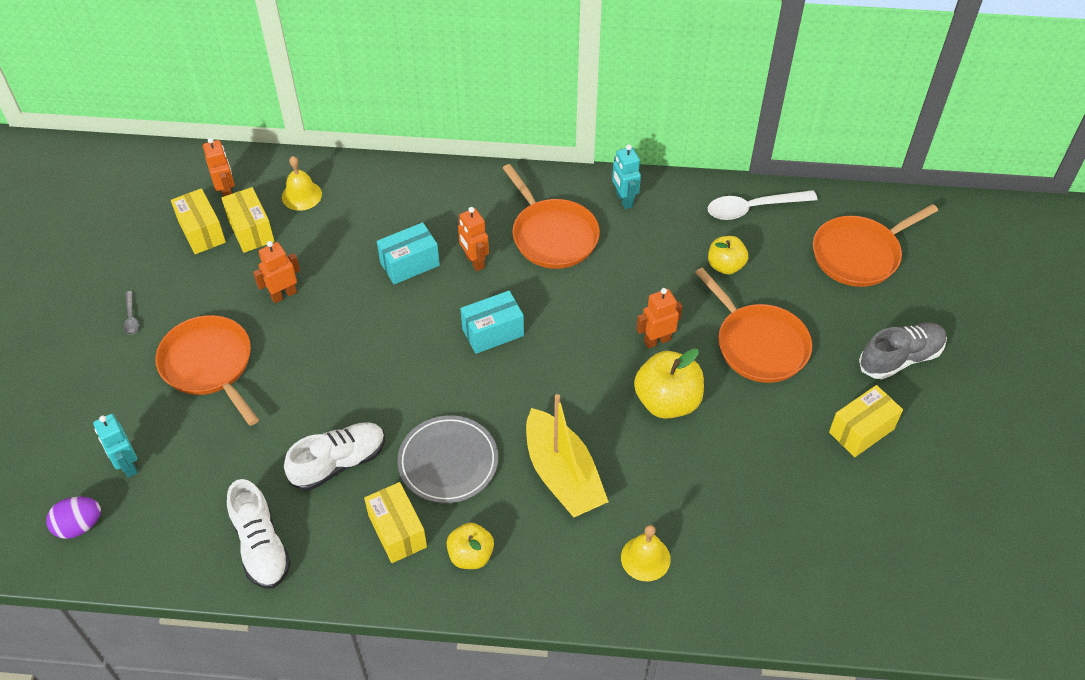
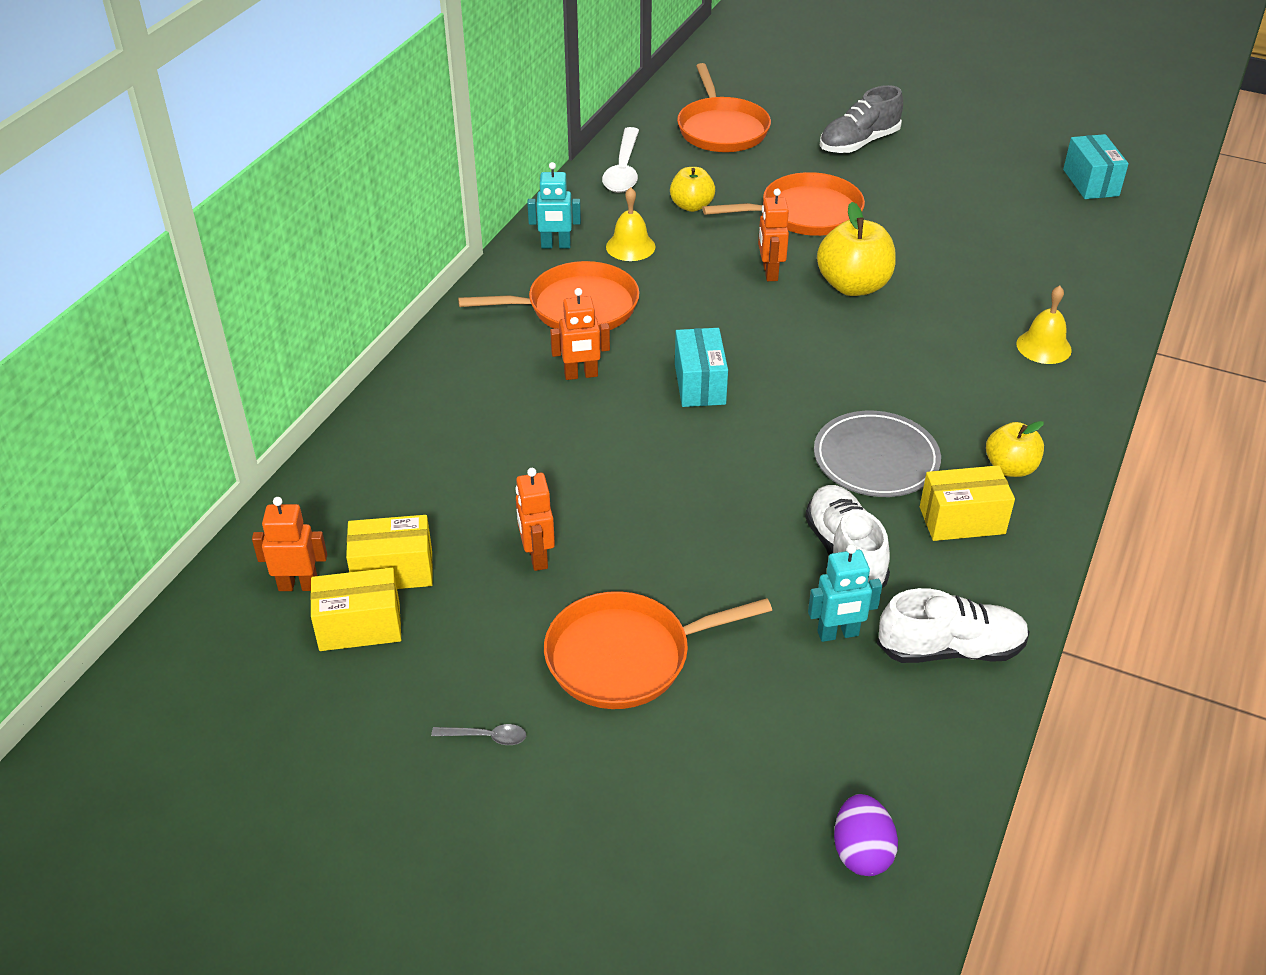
camera: 70 degrees left, 10 degrees down
(127, 465) = (770, 778): turquoise robot -> turquoise robot (838, 634)
(301, 195) = (360, 506): yellow bell -> yellow bell (630, 246)
(409, 264) = (552, 429): turquoise box -> turquoise box (1090, 183)
(562, 475) = (923, 377): yellow boat -> none
(861, 431) = (933, 185): yellow box -> none
(900, 358) = (858, 143): grey shoe -> grey shoe turned 120 degrees counterclockwise

